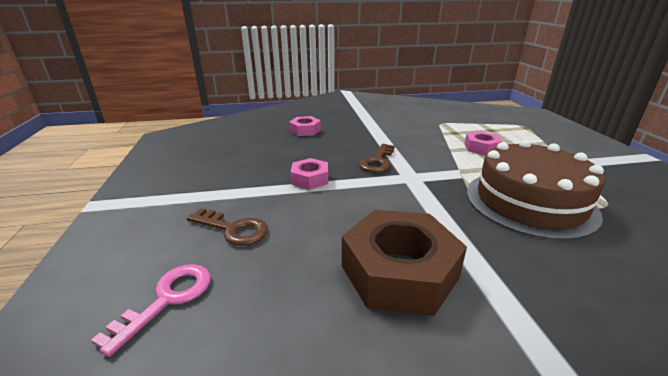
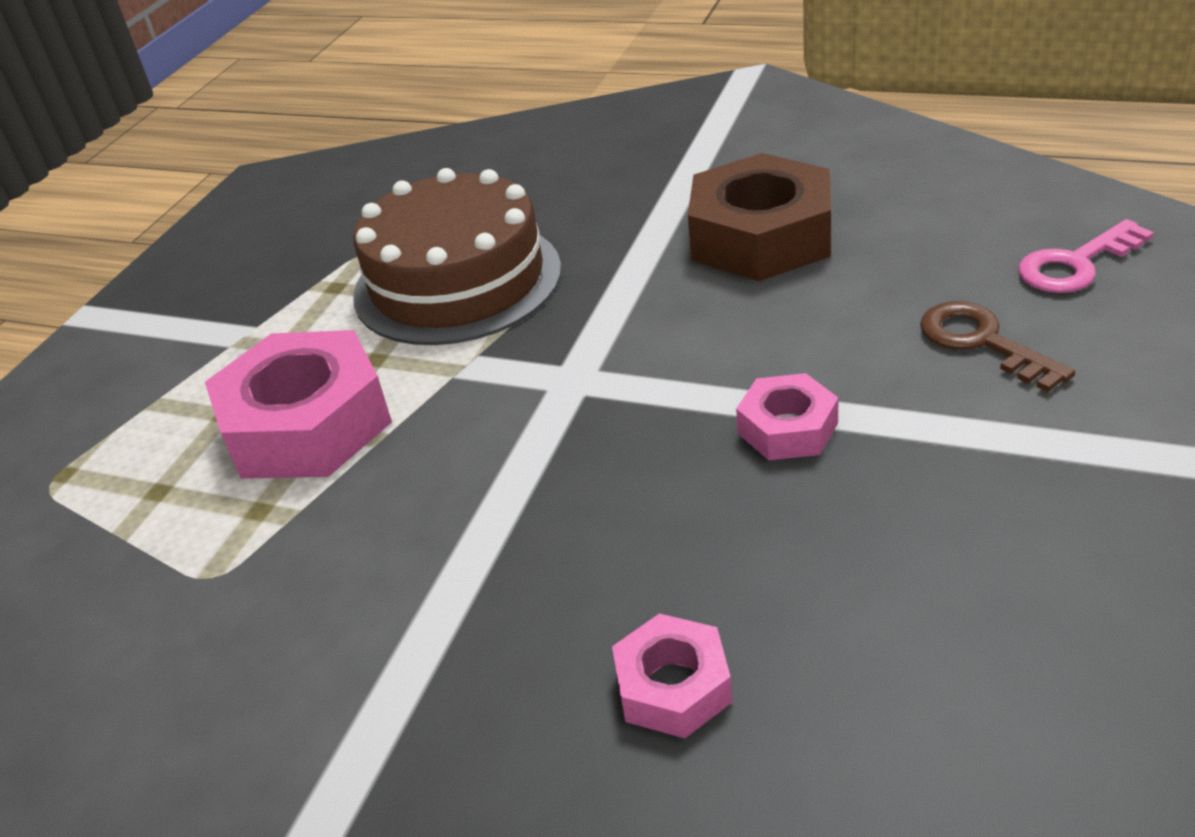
camera: 145 degrees left, 10 degrees up
(377, 161) = (589, 445): brown key -> none
(481, 148) = (307, 424): pink nut -> pink nut, size x1.91

